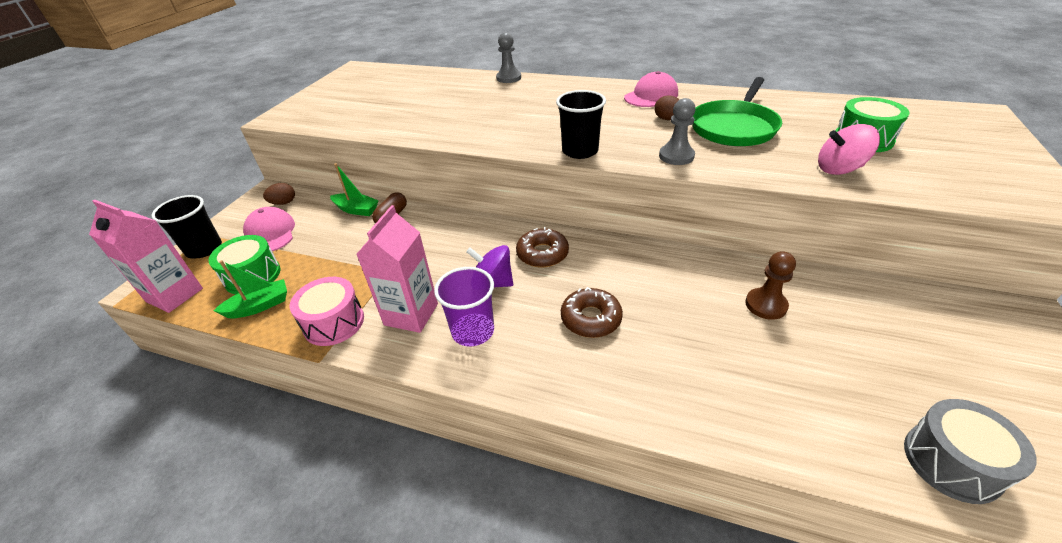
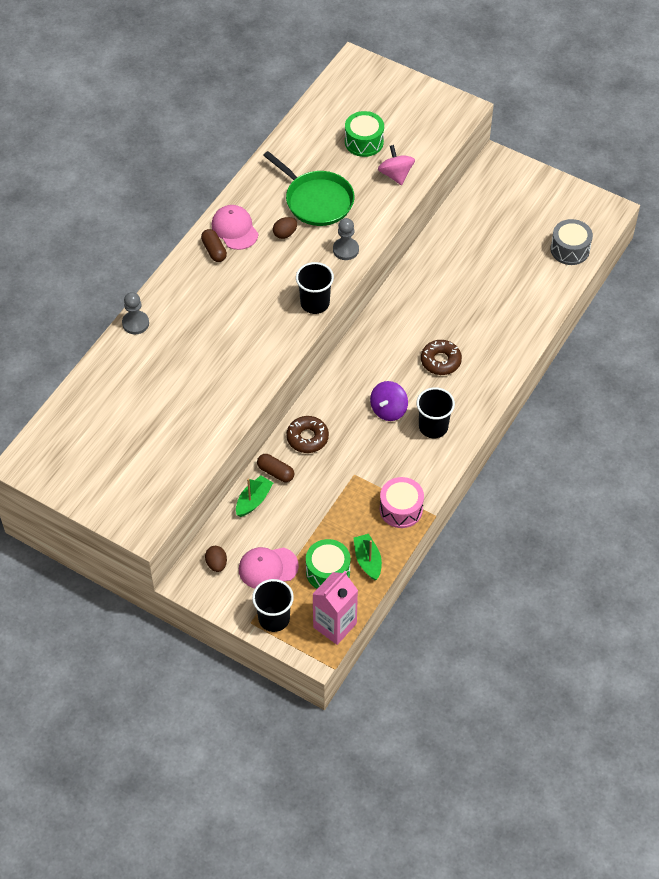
camera: 80 degrees left, 15 degrees up
(411, 314) = (406, 461): pink carton -> none
(473, 331) = (433, 427): purple cup -> black cup
(542, 254) = (365, 373): brown donut -> brown donut (307, 438)
(615, 92) = (214, 250): none -> brown capsule
(765, 305) = (455, 269): brown pawn -> none
(839, 169) = (396, 175): pink spinning top -> pink spinning top turned 150 degrees clockwise

